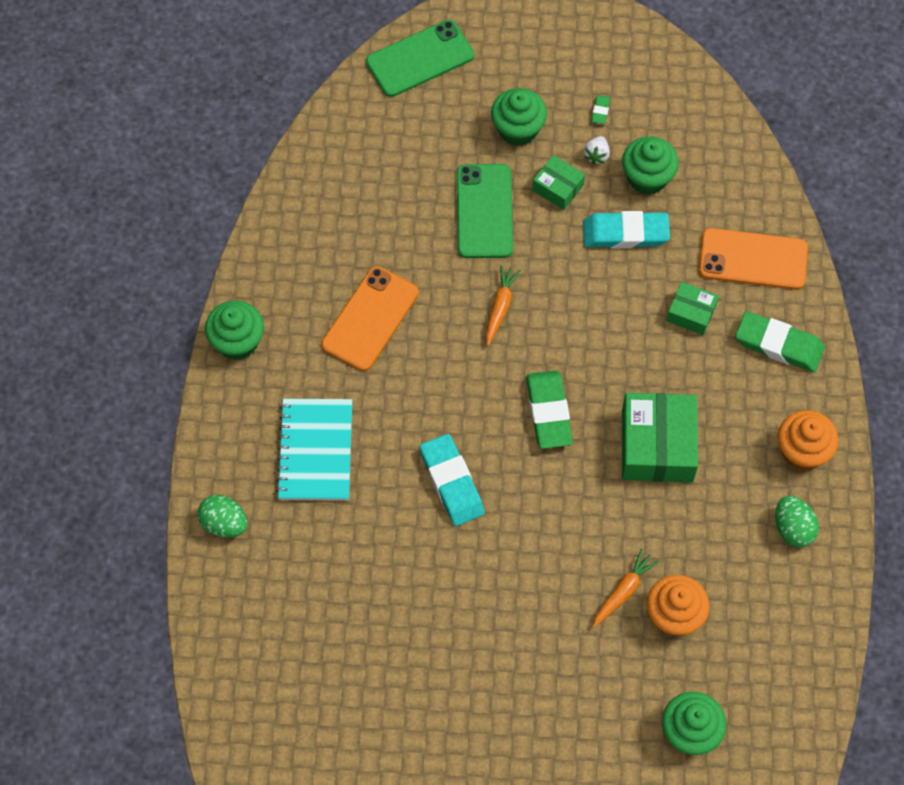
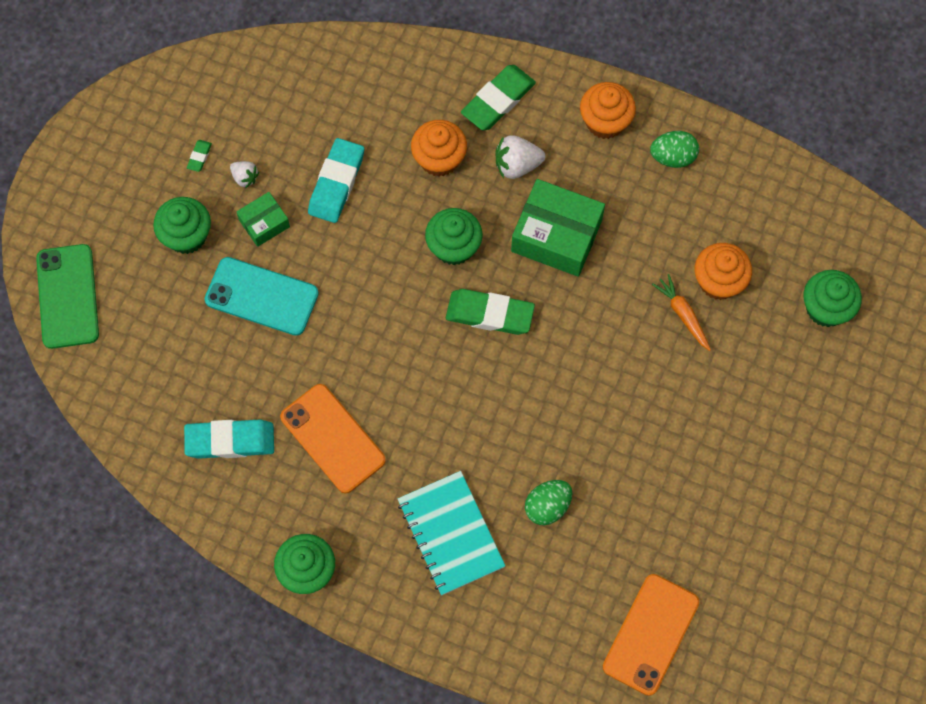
camera: 70 degrees left, 5 degrees up
(224, 524) = (494, 643): green egg -> green egg (547, 506)
(316, 451) = (451, 534): turquoise notebook -> turquoise notebook turned 45 degrees clockwise
(451, 482) = (527, 422): turquoise eraser -> turquoise eraser (230, 441)
(484, 211) = (262, 296): green phone -> turquoise phone
(500, 307) = (368, 318): orange carrot -> none
(600, 111) = (199, 157): green eraser -> green eraser turned 75 degrees clockwise
(647, 178) = (287, 143): green cupcake -> green cupcake (454, 247)
(691, 313) = (439, 159): green box -> orange cupcake
(716, 385) = (517, 165): none -> white strawberry
(753, 259) = (407, 88): orange phone -> orange phone (650, 634)

